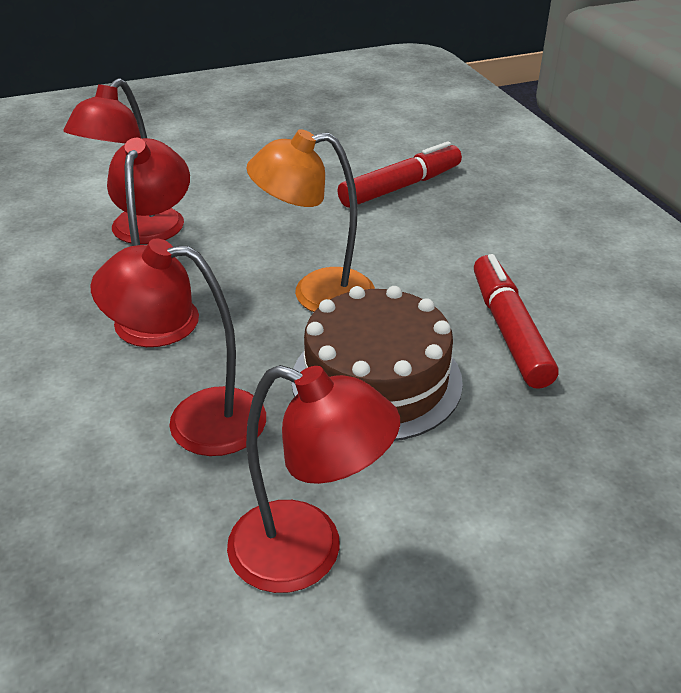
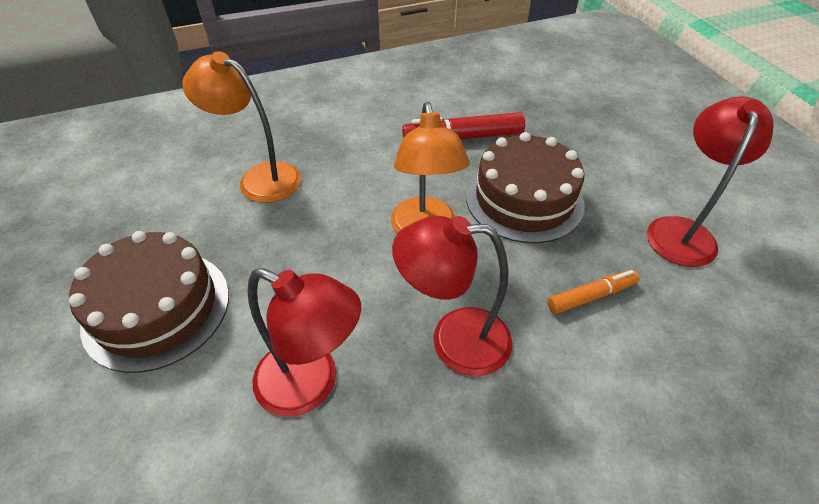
camera: 90 degrees left, 10 degrees up
(196, 420) = (590, 296): red lamp -> orange marker
(233, 160) = (157, 308): none -> brown cake
(400, 187) = (259, 178): red marker -> orange lamp

